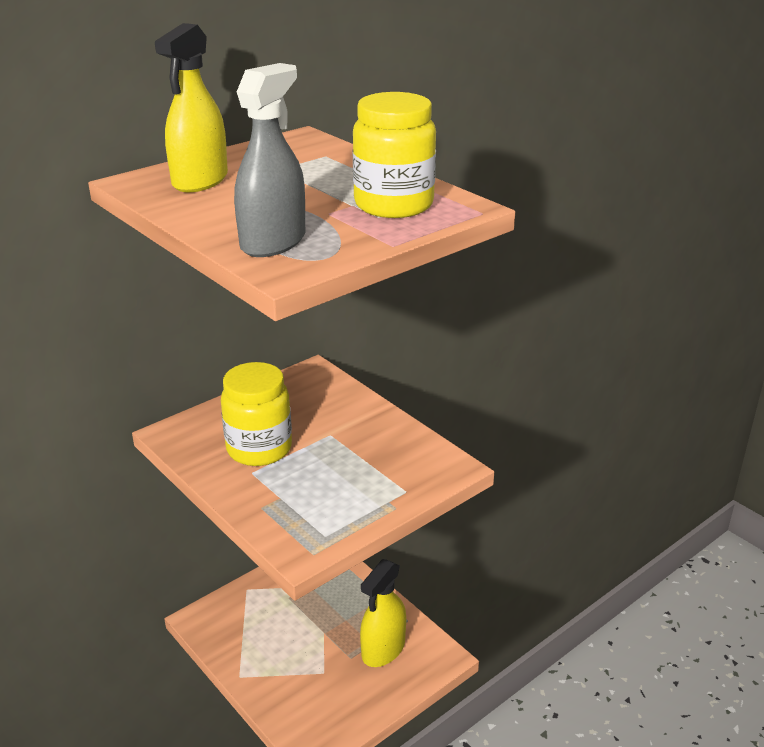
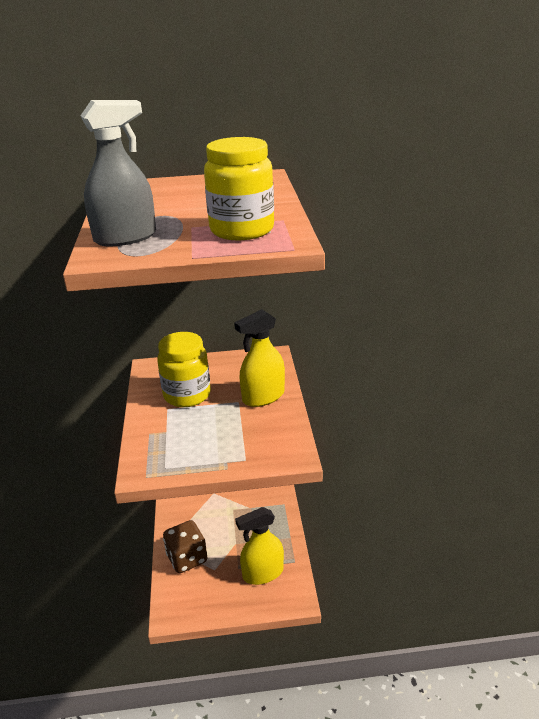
camera: 35 degrees right, 0 degrees up
(200, 180) = (155, 191): yellow spray bottle -> yellow spray bottle (263, 397)
(279, 677) = (187, 558): none -> brown dice

